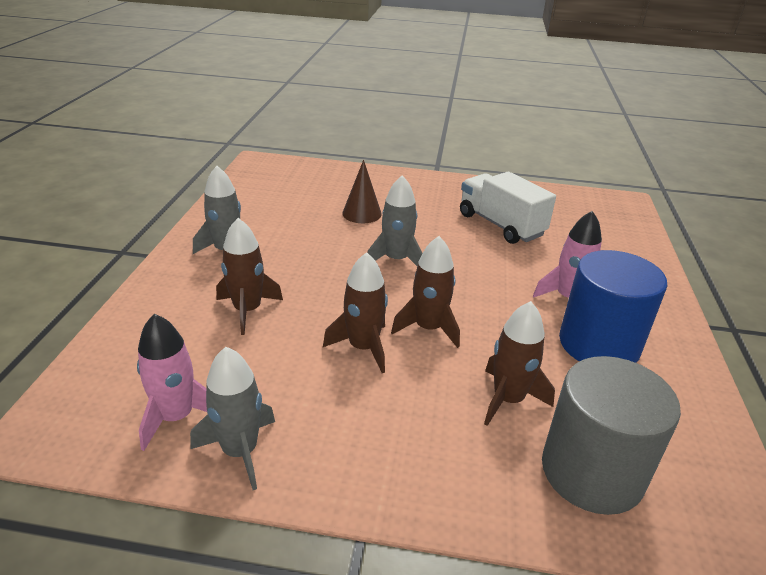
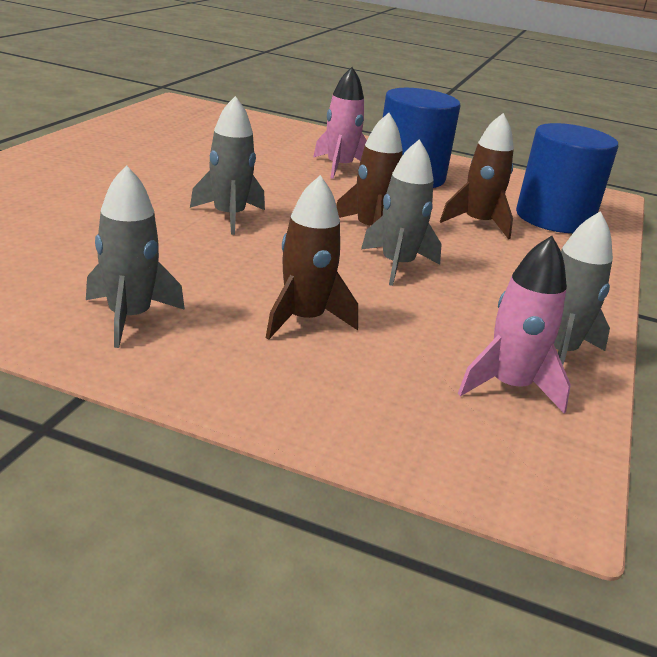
camera: 80 degrees left, 5 degrees down
(362, 213) = (92, 211): brown cone -> none
(363, 347) = (397, 265): brown rocket -> grey rocket
(500, 225) = (186, 155): white truck -> none
(592, 472) = (554, 218): grey cylinder -> blue cylinder

